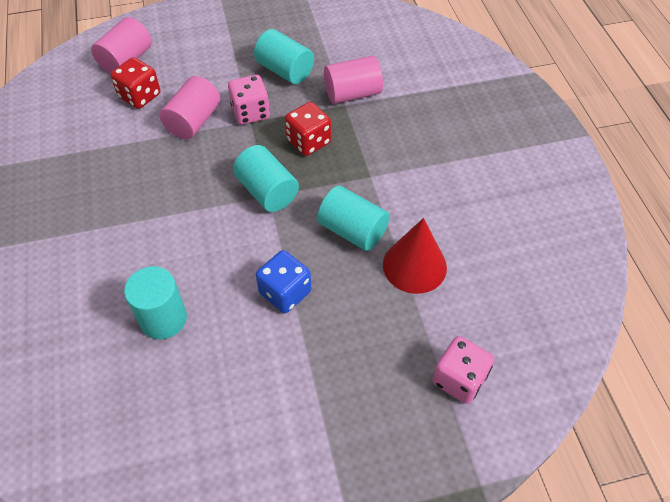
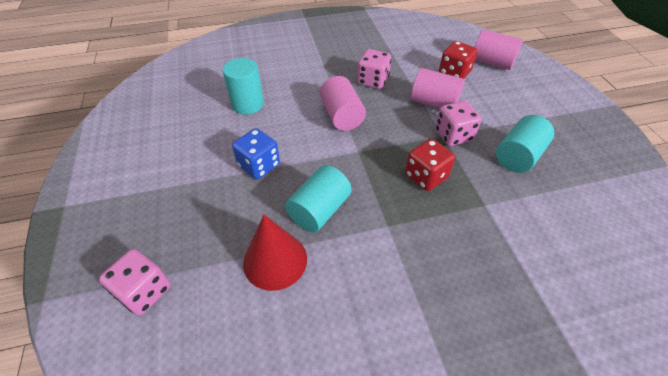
camera: 90 degrees right, 5 degrees down
(139, 175) = (373, 81): none -> pink dice
(267, 191) = (362, 150): turquoise cylinder -> none
(352, 93) = (504, 211): pink cylinder -> pink cylinder (342, 116)

